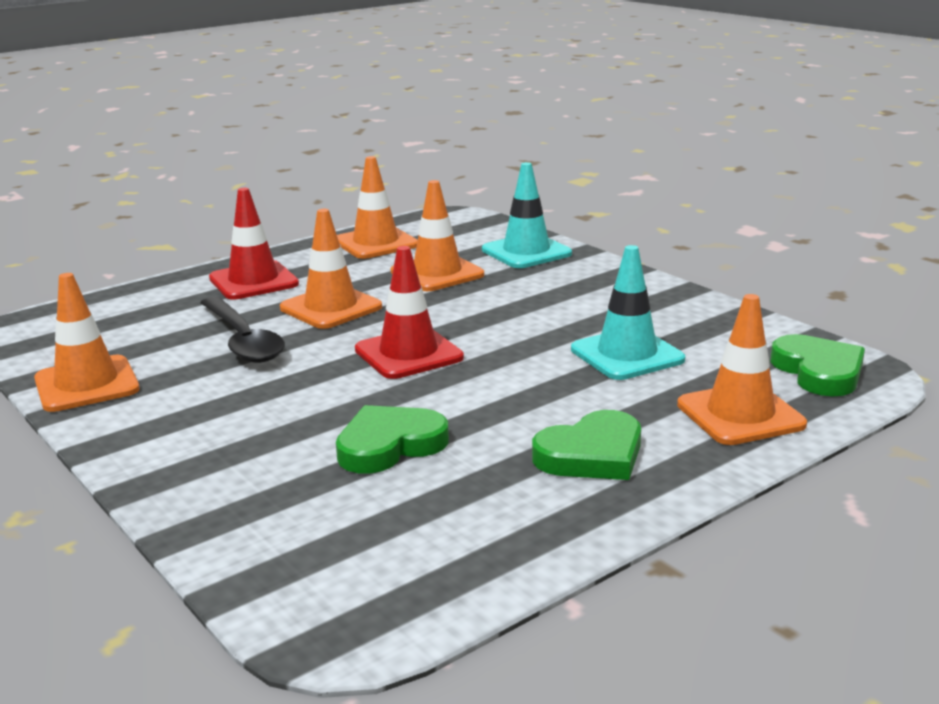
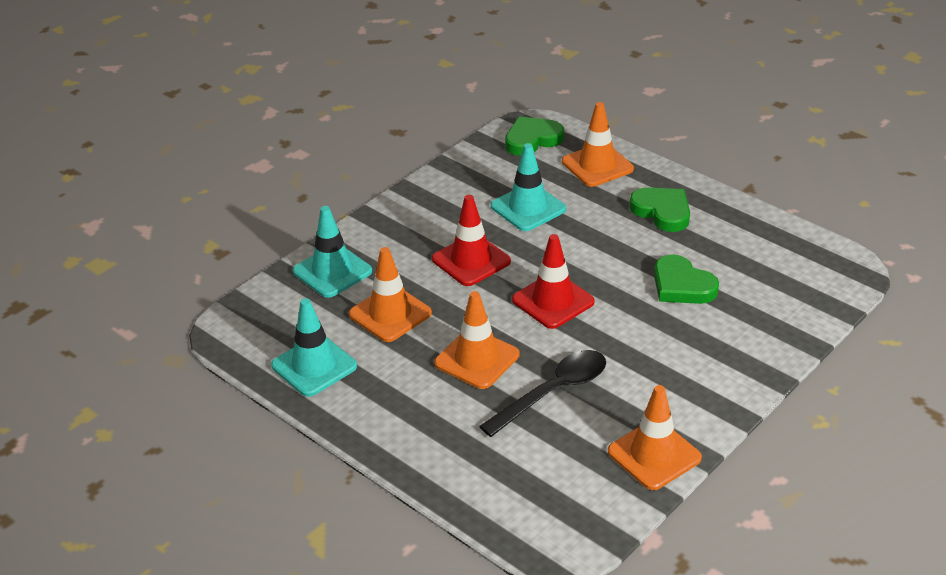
camera: 100 degrees left, 15 degrees up
(253, 281) = (424, 423): red traffic cone -> red traffic cone (471, 260)
(376, 243) = (314, 366): orange traffic cone -> turquoise traffic cone

